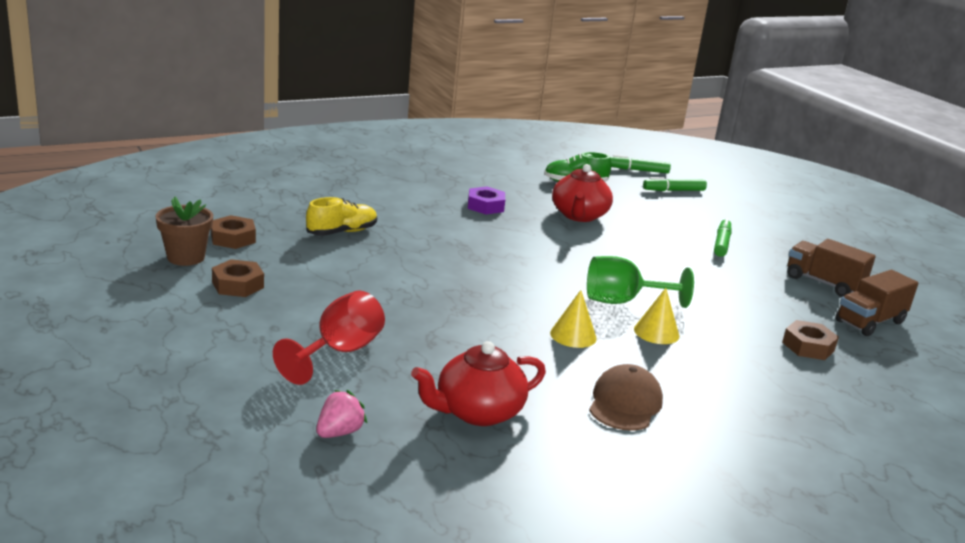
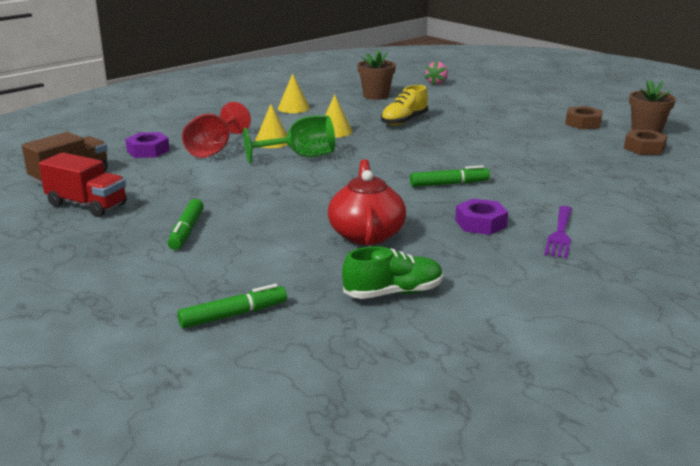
camera: 170 degrees right, 0 degrees up
(339, 352) = (473, 105): red goblet -> red goblet (214, 149)
(342, 232) = (576, 168): yellow shoe -> yellow shoe (404, 121)
(433, 189) = (560, 234): none -> purple fork
(477, 412) = (376, 96): red teapot -> brown flower pot
(625, 403) = (293, 108): brown cap -> yellow cone
(637, 170) = (296, 355): green marker -> green marker (449, 184)
(808, 346) = (148, 151): brown nut -> purple nut
(823, 283) = (87, 205): brown truck -> red truck

